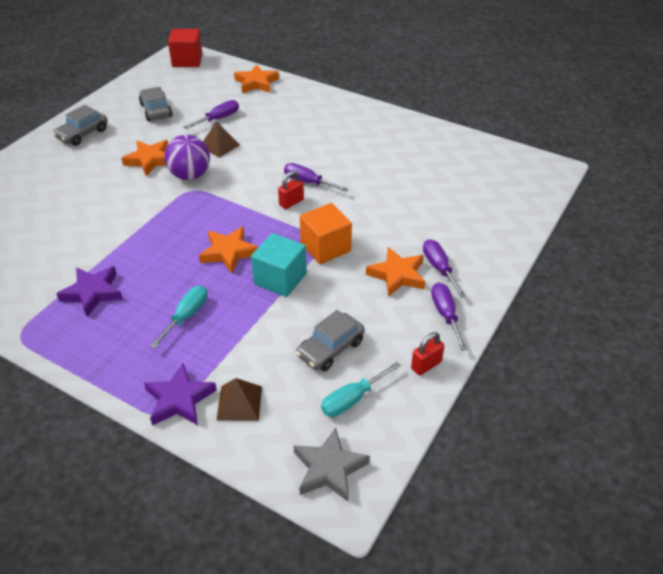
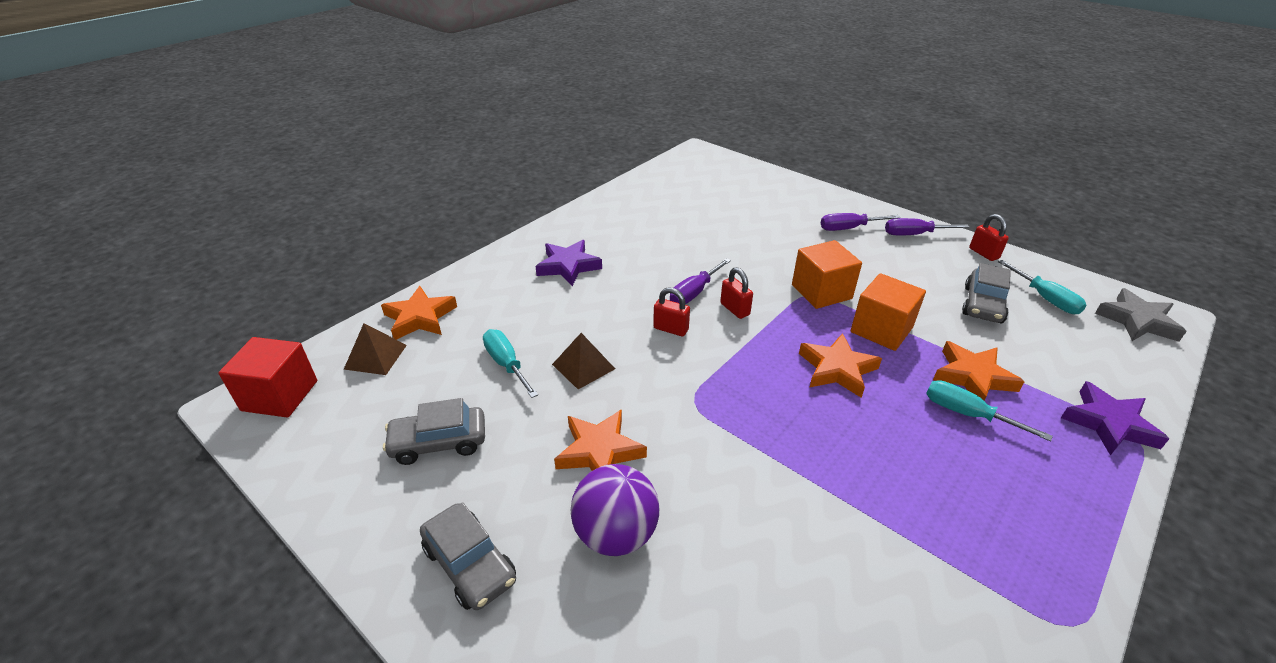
camera: 80 degrees left, 5 degrees down
(93, 293) = (947, 522): purple star -> purple star (568, 266)
(190, 175) = (656, 402): purple ball -> purple ball (616, 534)
(218, 119) = (506, 364): purple screwdriver -> turquoise screwdriver
(239, 403) = (1088, 374): brown pyramid -> brown pyramid (375, 357)
(262, 175) = (671, 329): none -> red padlock
(280, 279) = (881, 330): turquoise cube -> orange cube
(330, 348) = (983, 305): grey car -> grey car turned 60 degrees clockwise
(397, 275) = (862, 252): orange star -> orange star (973, 376)

